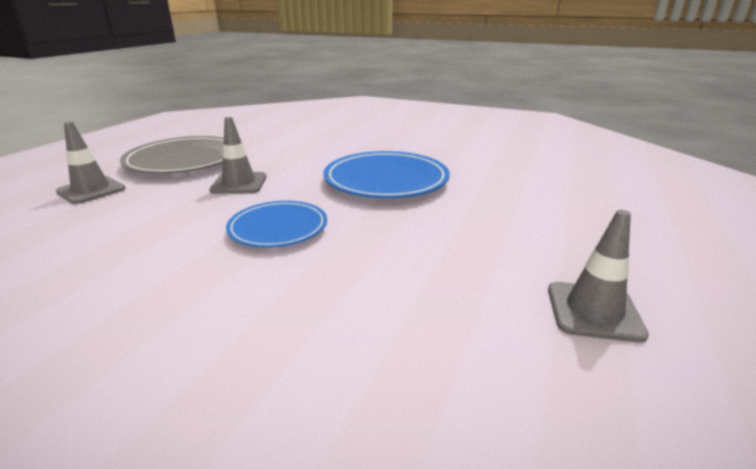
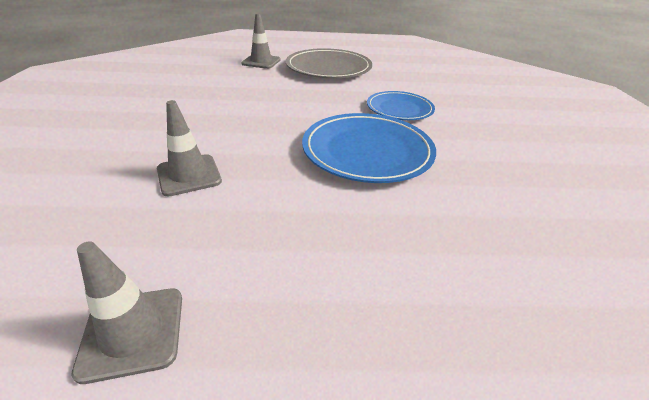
camera: 65 degrees right, 10 degrees up
(239, 183) = (304, 95): grey traffic cone -> grey traffic cone (189, 175)
(278, 228) = (240, 127): blue plate -> blue plate (399, 109)

